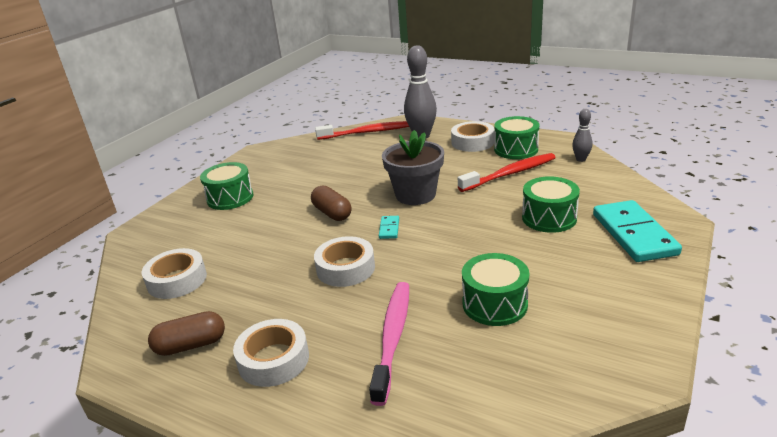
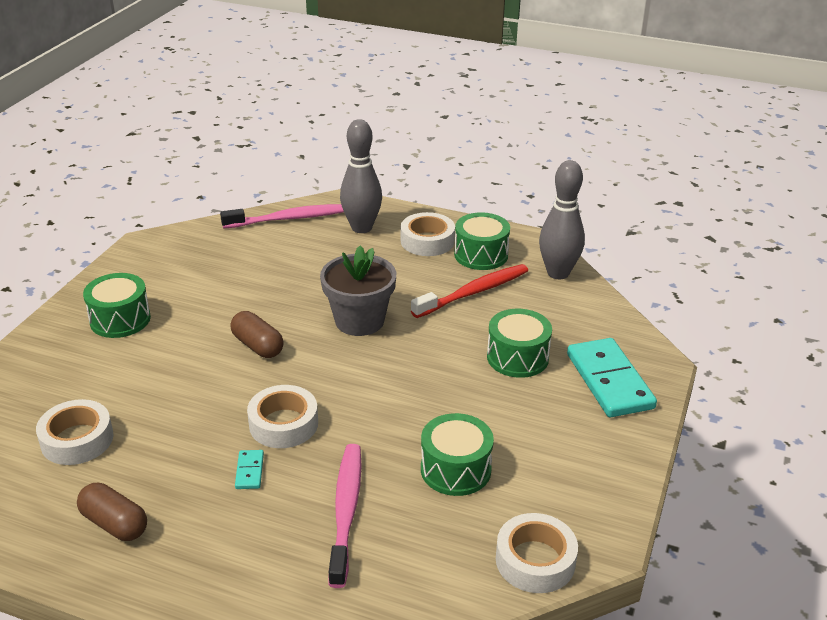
camera: 10 degrees left, 5 degrees up
(191, 345) = (114, 524): brown capsule -> brown capsule turned 60 degrees clockwise
(273, 359) = (215, 539): white tape -> white tape (535, 560)
(367, 132) = (289, 218): red toothbrush -> pink toothbrush
(389, 229) = (331, 370): turquoise domino -> turquoise domino (250, 471)
(581, 159) = (558, 273): grey bowling pin -> grey bowling pin, size x1.92

